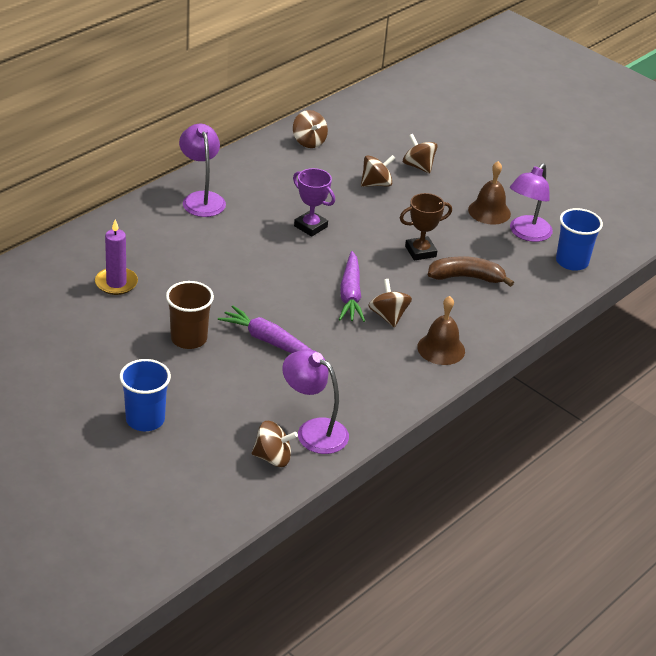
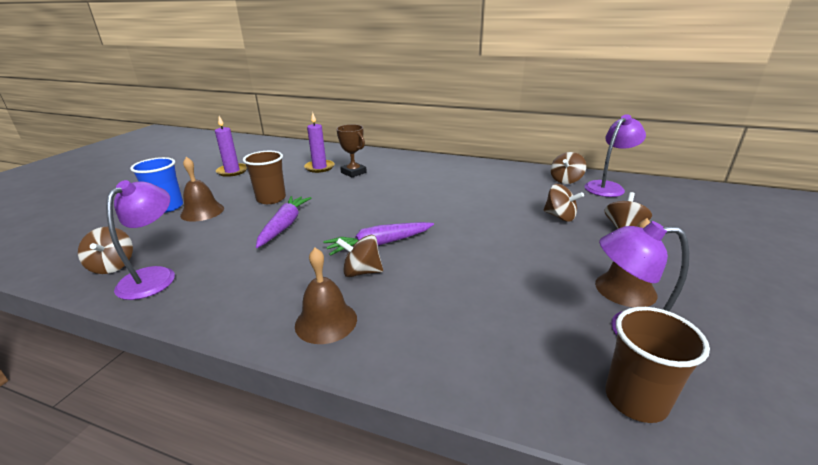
camera: 70 degrees right, 10 degrees down
(59, 357) = (232, 171): none -> purple candle
(183, 393) = (202, 211): none -> brown bell
(201, 199) = (439, 167): purple lamp -> purple lamp (608, 187)
(310, 226) = (457, 206): purple trophy -> none
(388, 316) = (361, 272): brown spinning top -> brown spinning top turned 135 degrees counterclockwise
(420, 251) = (489, 263): brown trophy -> brown trophy (353, 172)
(466, 277) = (479, 305): brown banana -> none
(572, 262) = (635, 399): blue cup -> brown cup

